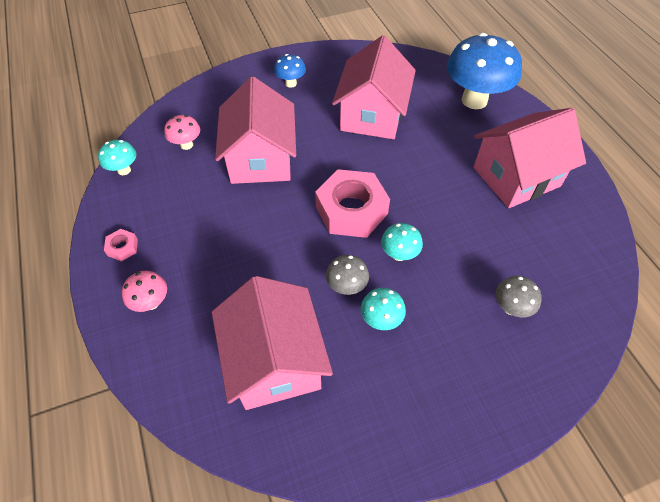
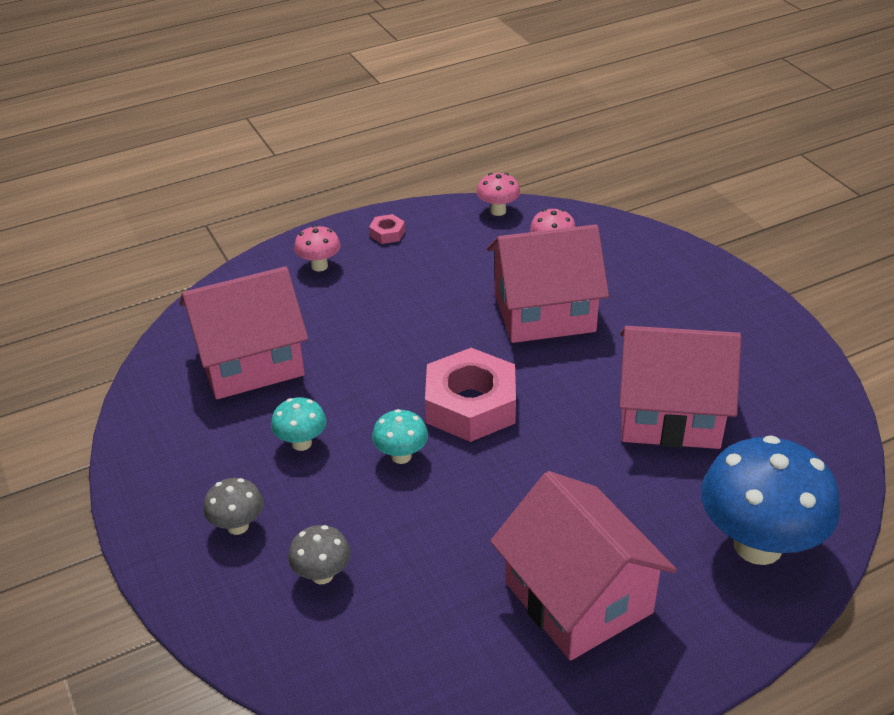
camera: 85 degrees right, 15 degrees down
(124, 170) = (498, 211): turquoise mushroom -> pink mushroom
(291, 83) = (709, 321): blue mushroom -> none
(346, 287) = (347, 410): grey mushroom -> grey mushroom (238, 526)

